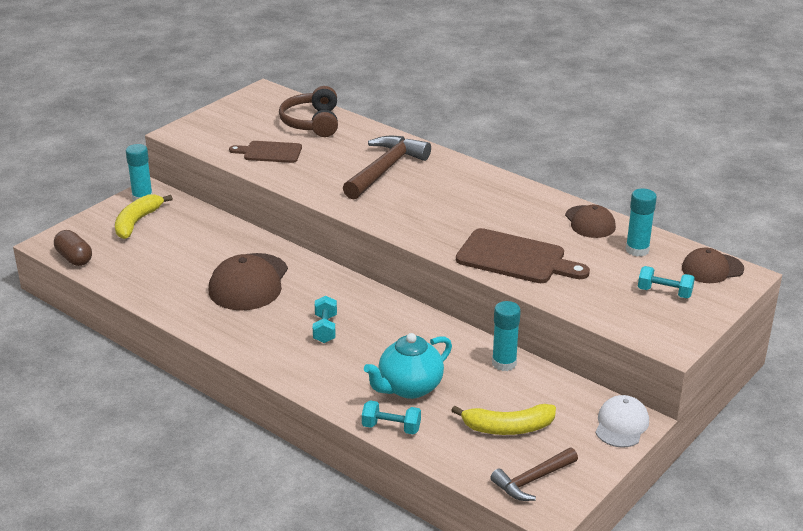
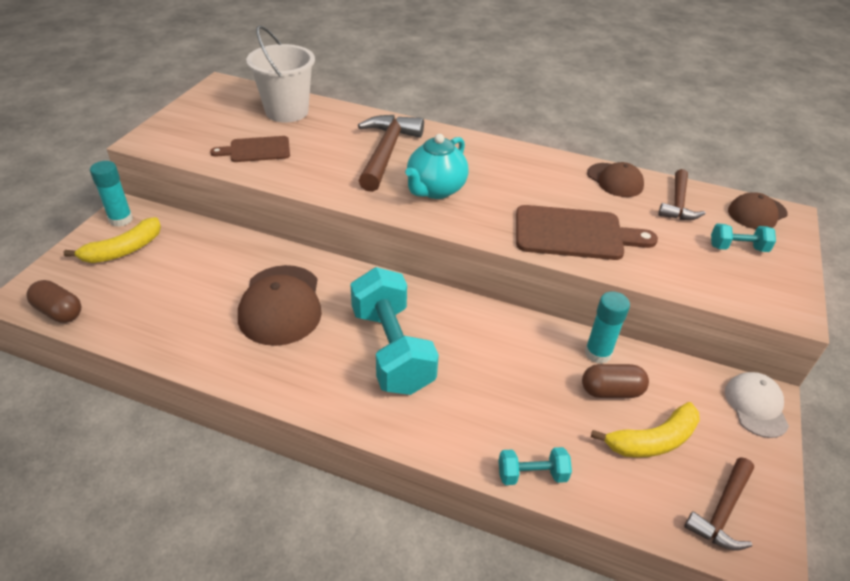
camera: 20 degrees left, 10 degrees up
(137, 222) = (123, 250): yellow banana -> yellow banana turned 135 degrees counterclockwise
(312, 122) = (287, 111): brown headphones -> white bucket
(325, 329) = (392, 350): turquoise dumbbell -> turquoise dumbbell, size x2.18
(409, 388) = (521, 410): turquoise teapot -> turquoise teapot (435, 190)
(496, 390) = (611, 391): none -> brown capsule
(637, 250) = (678, 204): turquoise glue stick -> brown hammer

